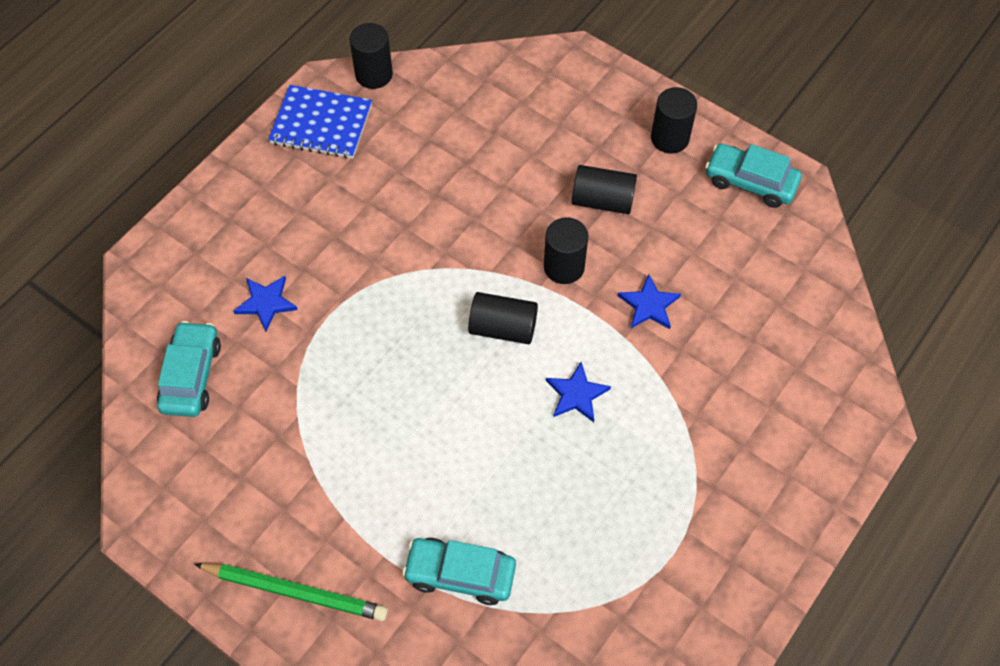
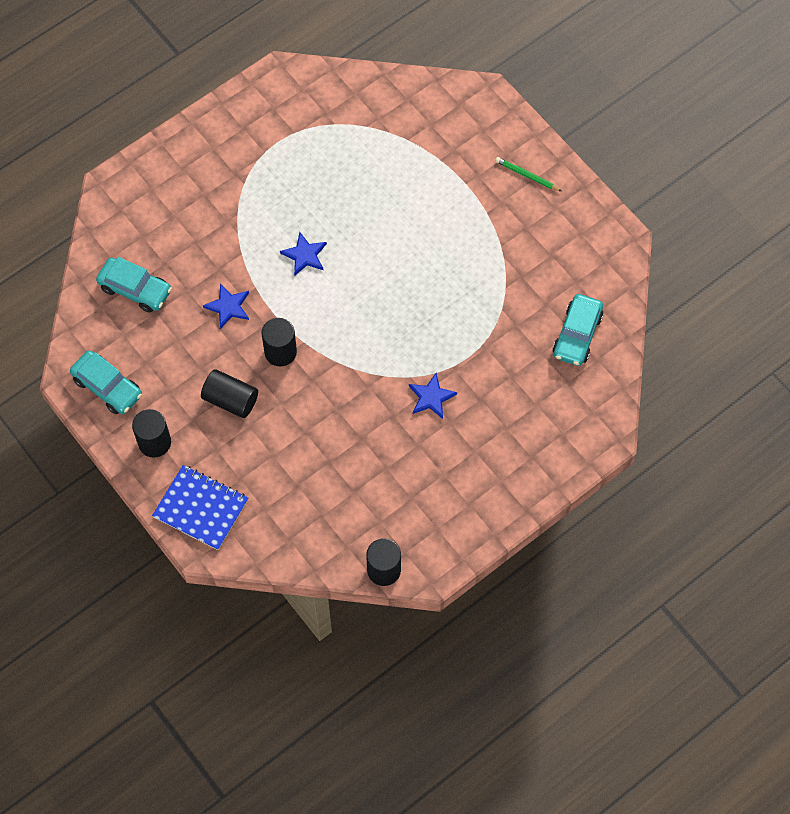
camera: 165 degrees left, 5 degrees up
(266, 303) = (513, 378): blue star -> blue star (431, 397)
(295, 592) = (527, 175): green pencil -> green pencil, size x0.56
(321, 124) = (440, 529): blue notebook -> blue notebook (201, 508)
(460, 574) = (419, 161): turquoise car -> turquoise car (135, 289)
(503, 328) = (341, 315): black cylinder -> none

